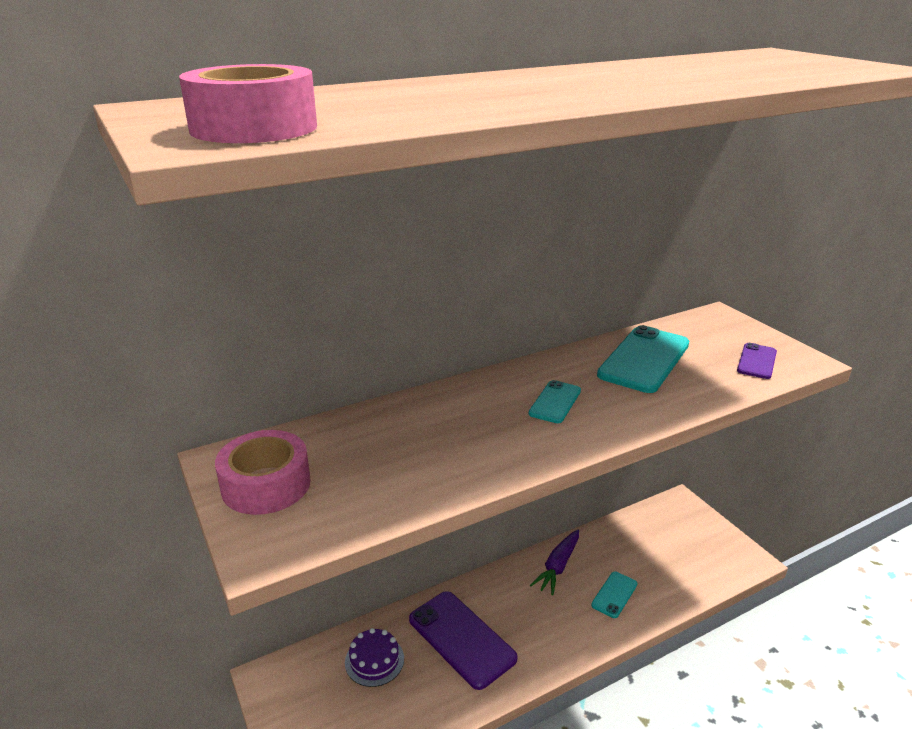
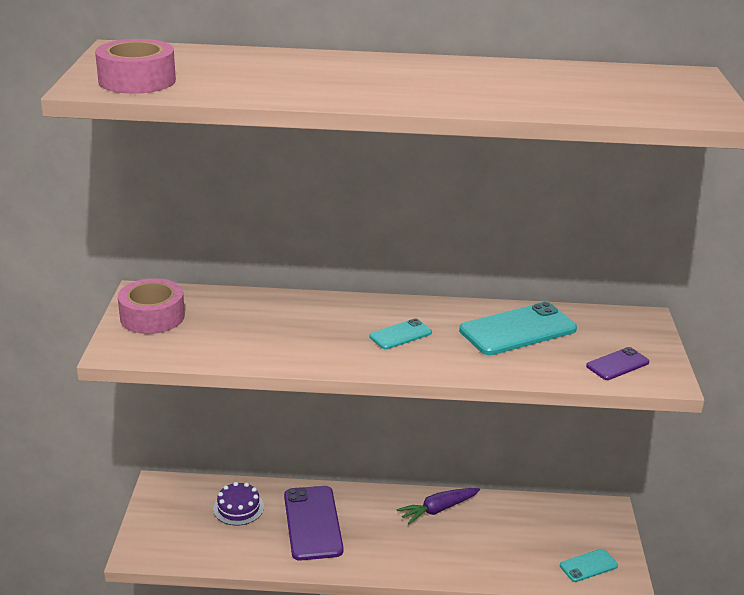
camera: 30 degrees right, 0 degrees up
(614, 594) = (466, 549): turquoise phone -> turquoise phone (588, 565)

